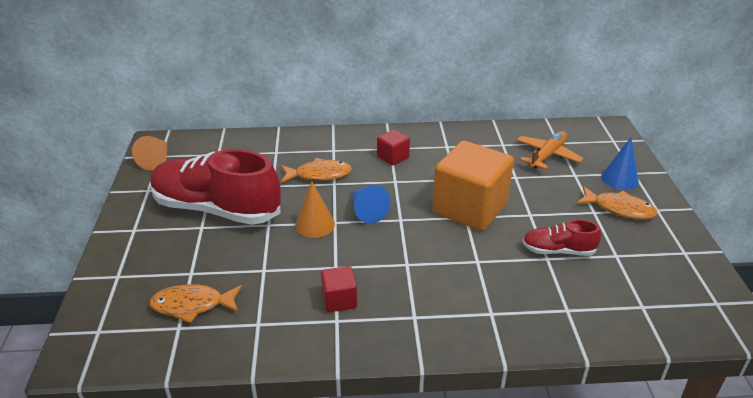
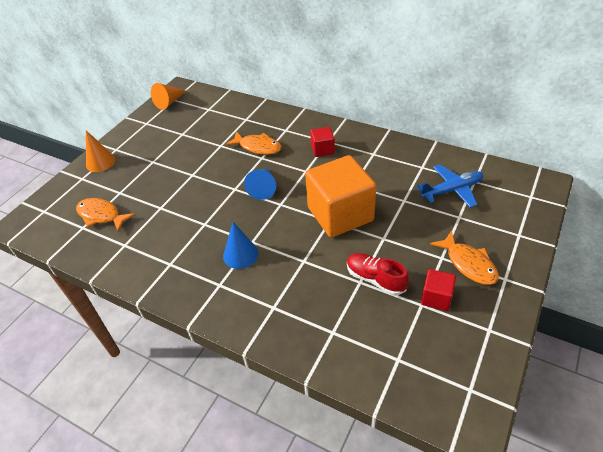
camera: 35 degrees right, 10 degrees up
(216, 209) = (172, 151): red shoe -> none
(315, 224) = (220, 186): orange cone -> orange cone (100, 162)
(339, 300) = (184, 250): red cube -> red cube (436, 297)
(547, 155) = (452, 190): orange plane -> blue plane
(619, 179) = (498, 236): blue cone -> blue cone (240, 254)

